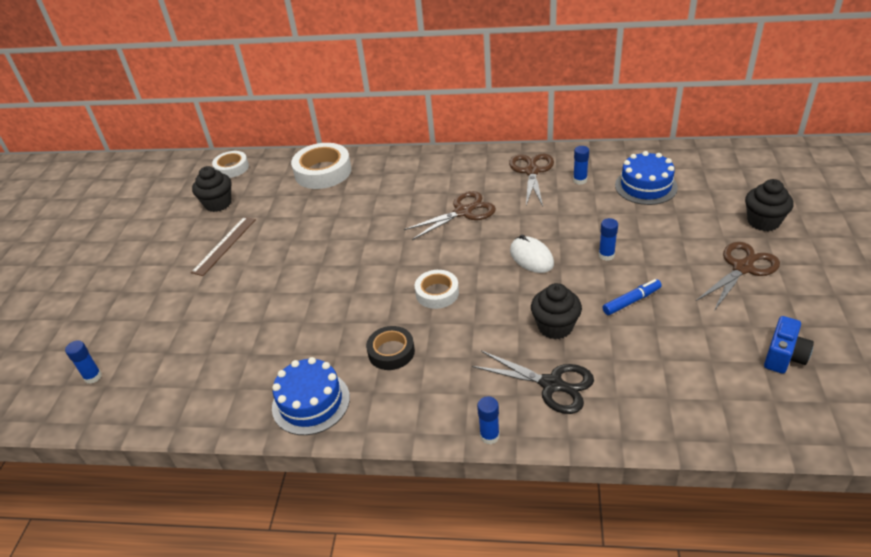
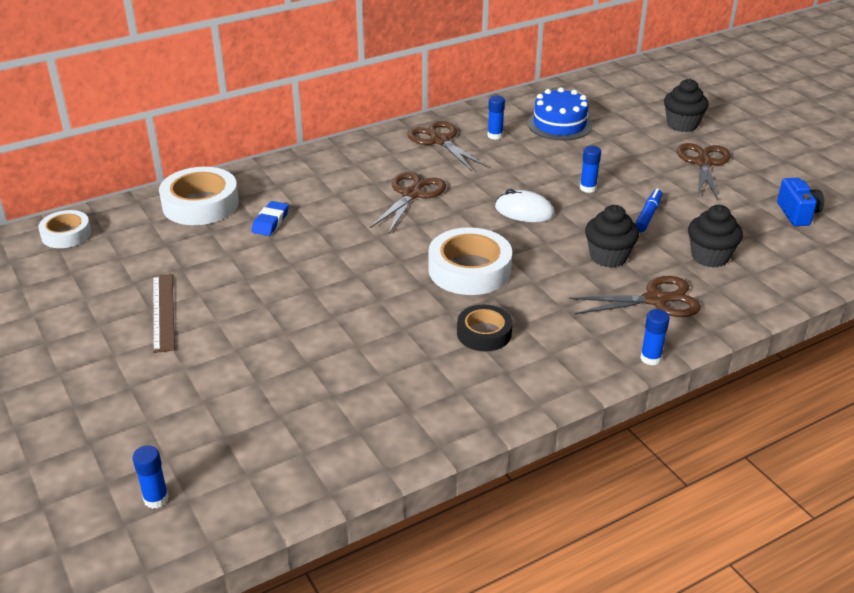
camera: 40 degrees left, 5 degrees down
(218, 204) = (96, 275): black cupcake -> black cupcake (710, 257)
(311, 402) = (455, 406): blue cake -> none
(349, 201) = (270, 222): none -> blue eraser
(437, 293) = (469, 270): white tape -> white tape, size x1.64
(551, 384) = (655, 300): black scissors -> brown scissors

